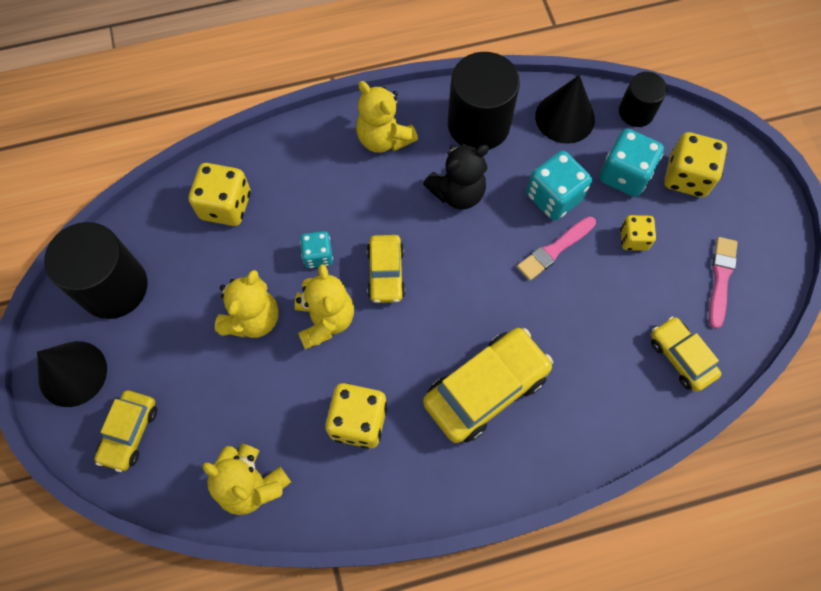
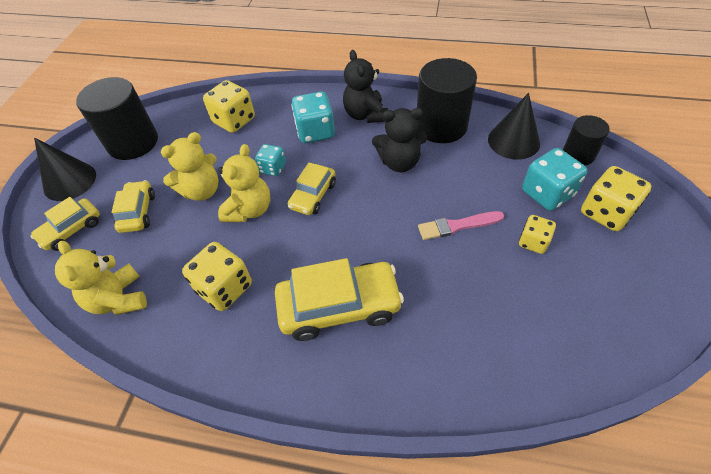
camera: 30 degrees right, 15 degrees down
(384, 138) = (365, 115): yellow teddy bear -> black teddy bear
(554, 197) = (476, 189): turquoise dice -> turquoise dice (315, 132)
(681, 357) = (536, 355): yellow car -> yellow car (138, 212)
(721, 279) = (607, 303): pink brush -> none

